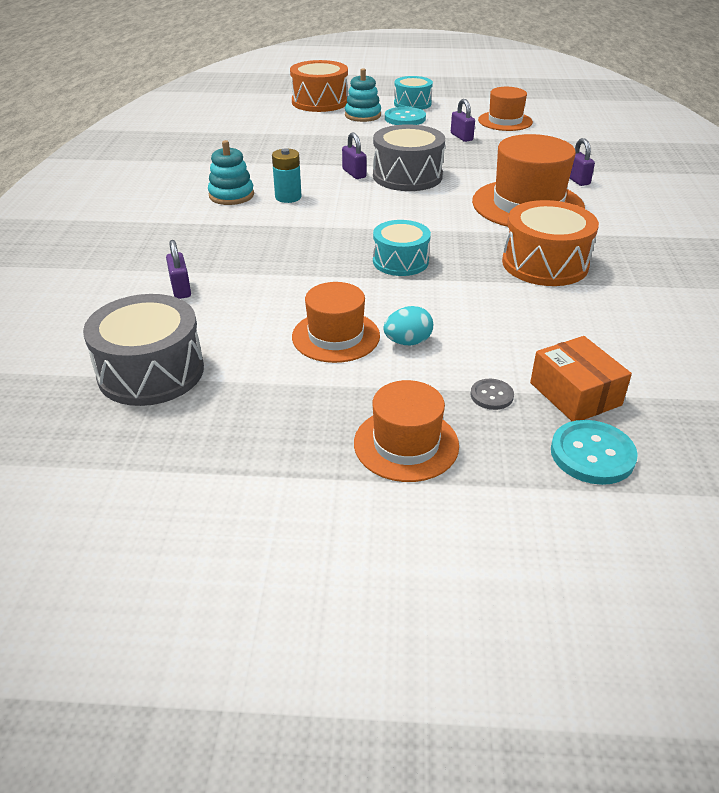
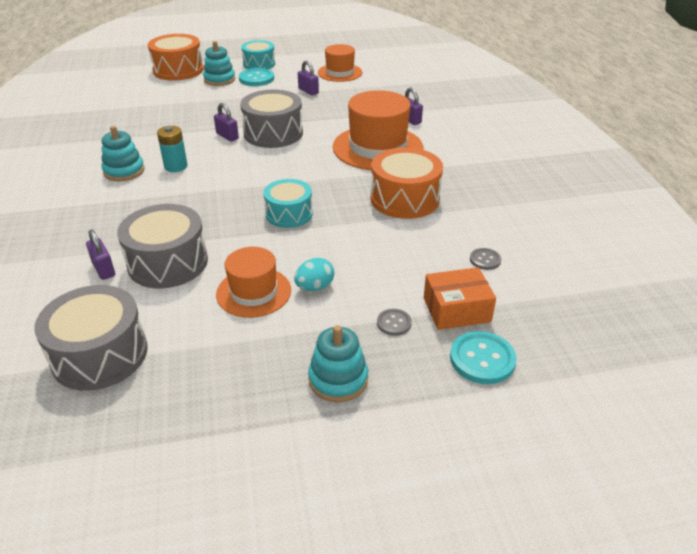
camera: 15 degrees left, 0 degrees up
(250, 292) = (168, 262): none -> grey drum
(406, 444) = (338, 379): orange hat -> turquoise stacking toy
(575, 394) = (456, 310): orange box -> orange box turned 60 degrees counterclockwise
(628, 344) = (485, 260): none -> grey button

